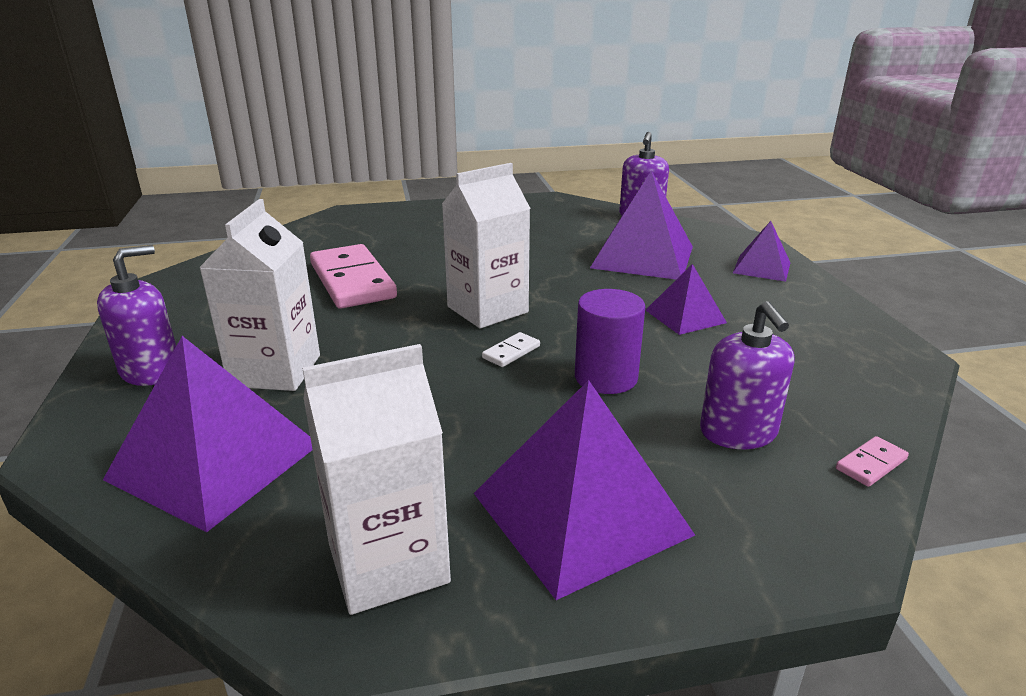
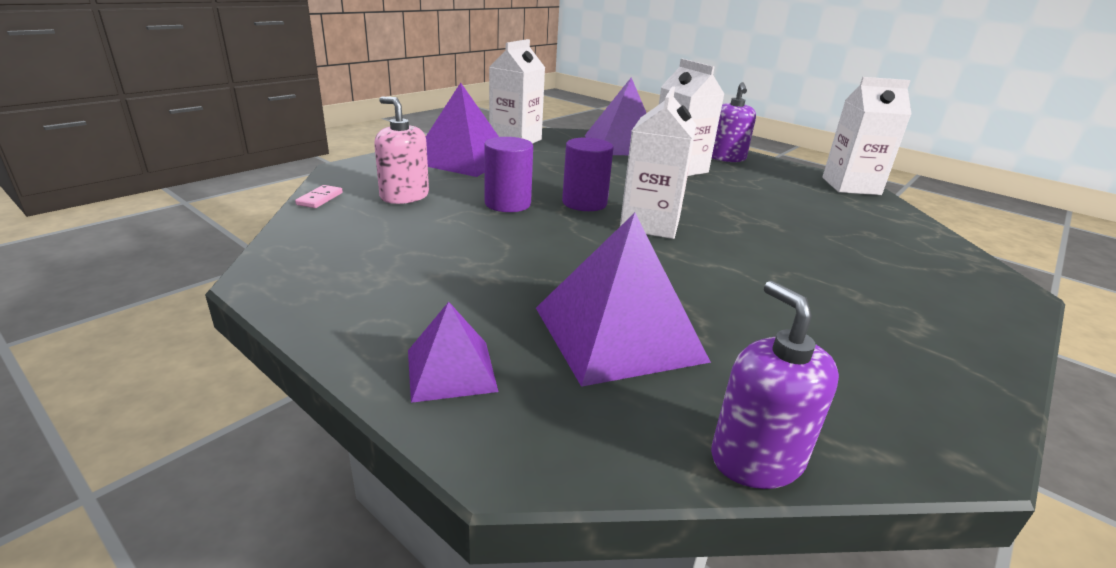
camera: 140 degrees right, 0 degrees up
(167, 287) = (851, 186): none -> white carton
(352, 281) = (780, 218): pink domino -> none
(511, 352) = (584, 203): white domino -> purple cylinder
(685, 316) = (494, 262): purple pyramid -> none
(738, 432) = (404, 196): purple soap dispenser -> pink soap dispenser

